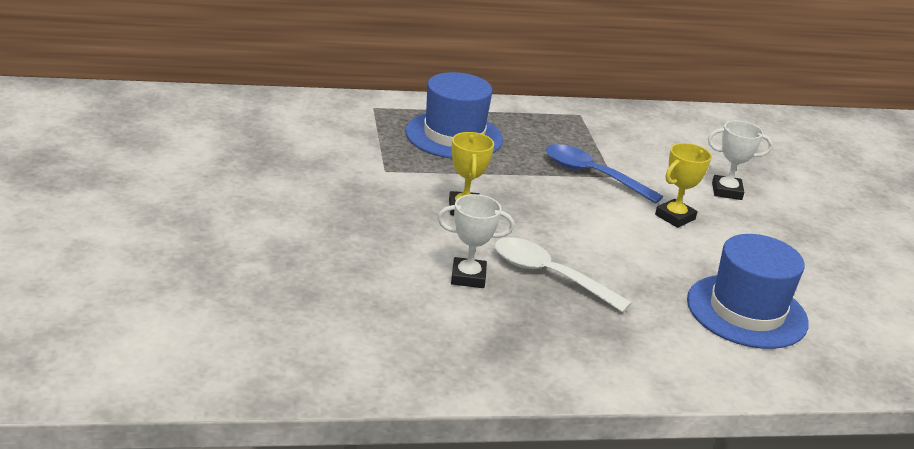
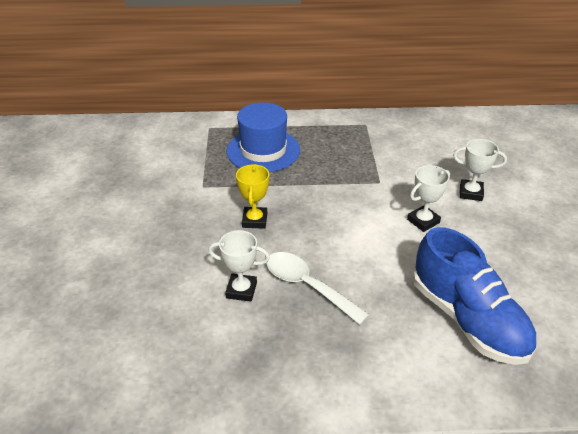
camera: 10 degrees right, 10 degrees up
(592, 175) = (363, 182): blue spoon -> none
(675, 217) = (423, 221): yellow trophy -> white trophy
(746, 311) = (467, 319): blue hat -> blue shoe

